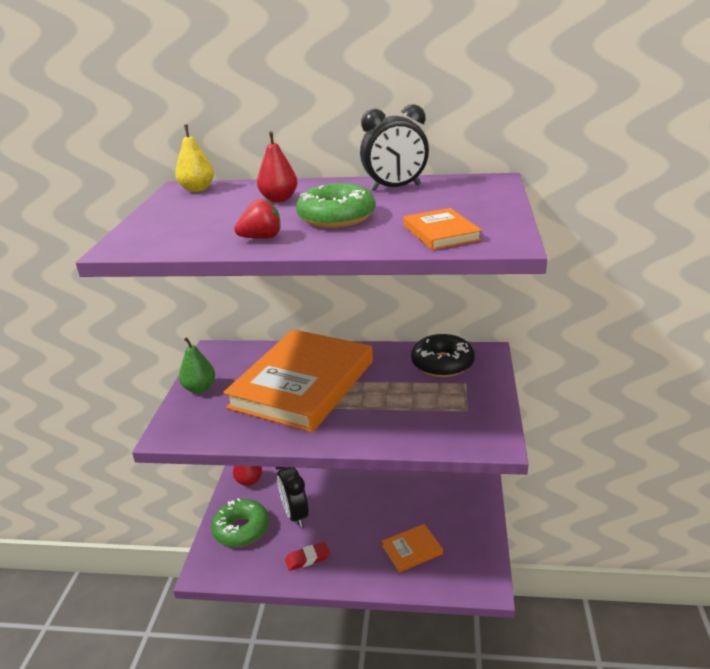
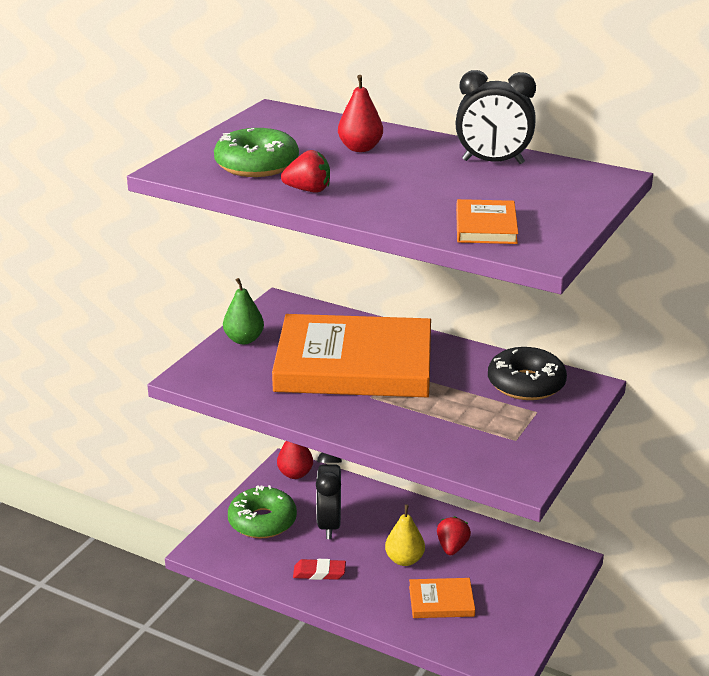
camera: 20 degrees right, 0 degrees up
(197, 189) = (288, 116): yellow pear -> yellow pear (404, 560)
(302, 384) = (354, 364): orange book -> orange book turned 45 degrees clockwise
(336, 217) = (399, 184): green donut -> green donut (257, 165)
(395, 502) = (452, 547): none -> red strawberry

